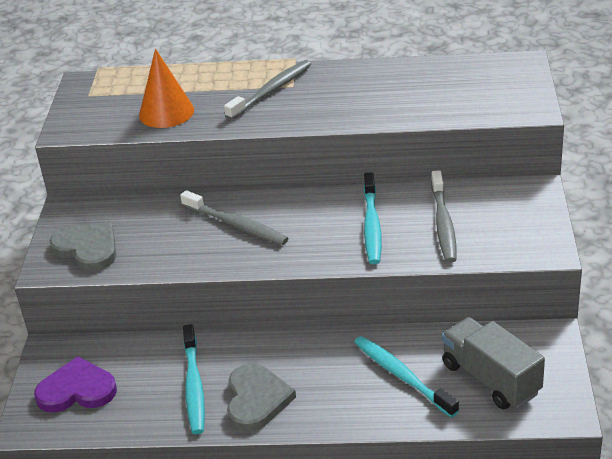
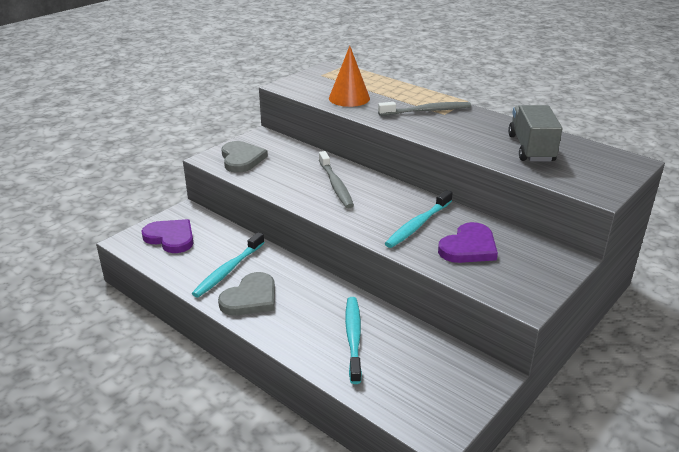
camera: 35 degrees right, 5 degrees down
(443, 223) = (469, 247): grey toothbrush -> purple heart
(490, 379) = (411, 376): grey truck -> grey truck (531, 148)

